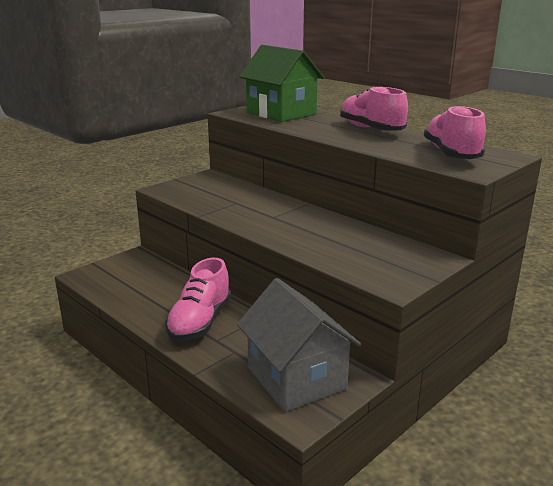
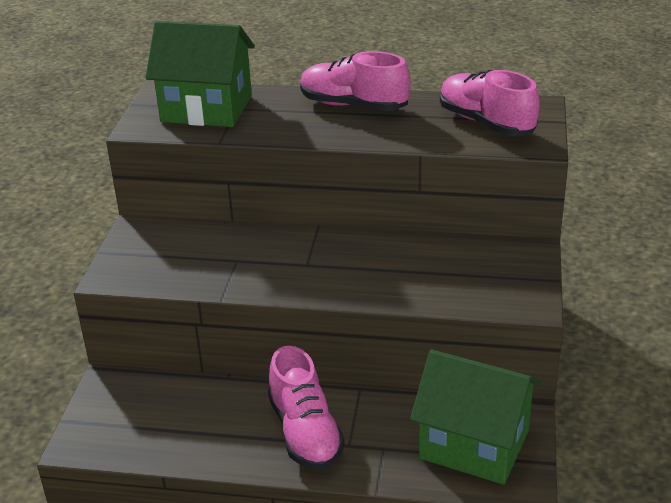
camera: 35 degrees left, 10 degrees up
(296, 378) = (474, 444): grey house -> green house

